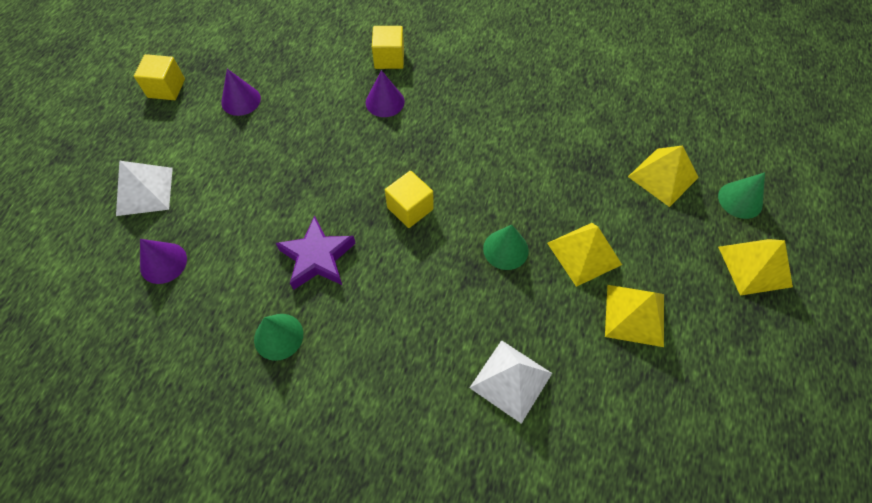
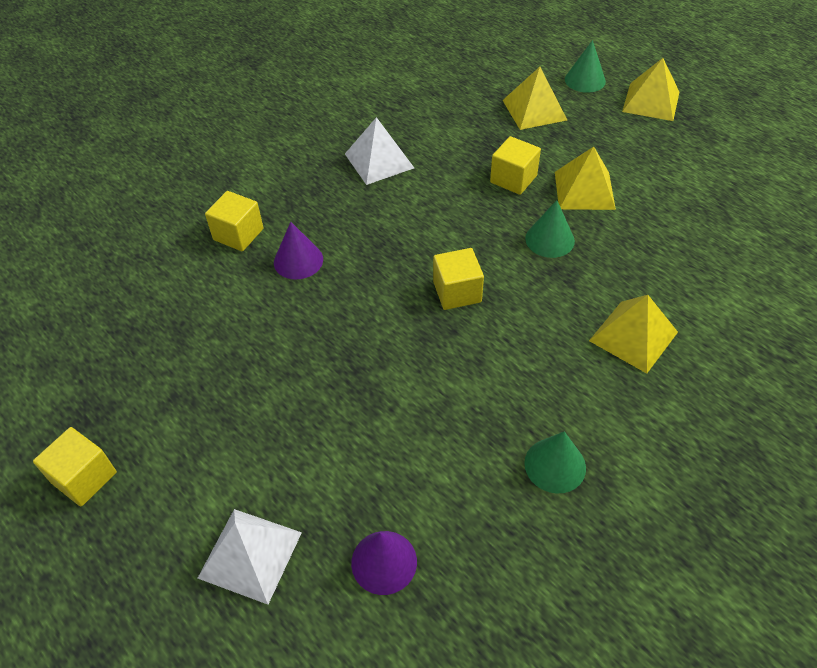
camera: 60 degrees left, 10 degrees down
(241, 100) = (181, 396): purple cone -> none
(317, 257) = (471, 394): purple star -> none
(510, 380) = (690, 291): white pyramid -> white pyramid (379, 161)
(560, 196) = (513, 179): none -> yellow cube
(634, 315) = (662, 186): yellow pyramid -> yellow pyramid (633, 336)

